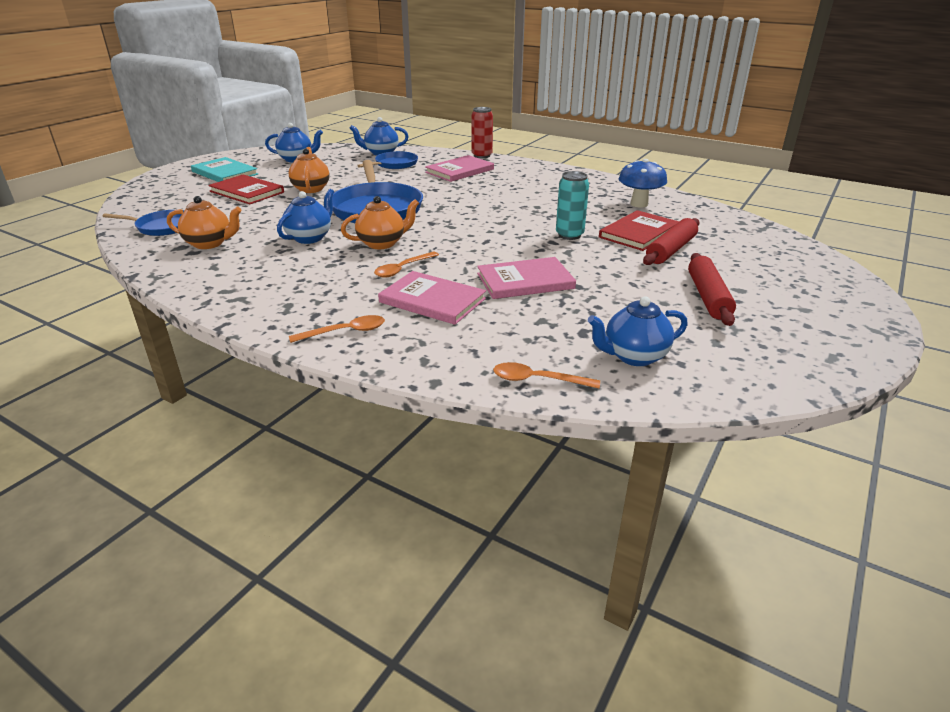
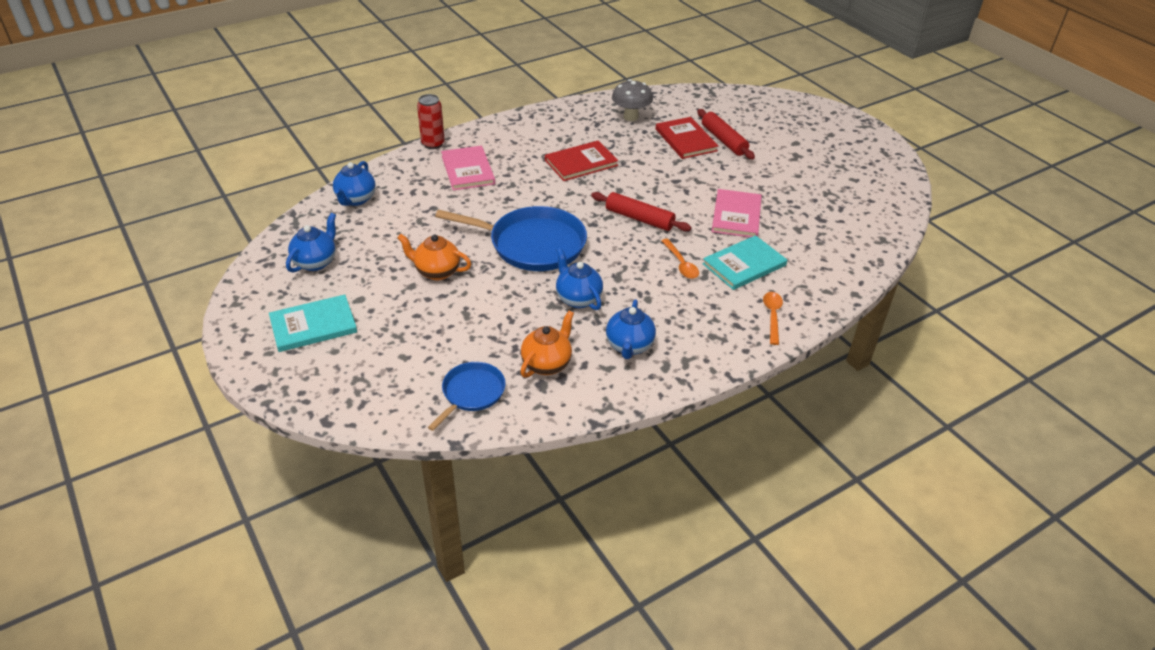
camera: 65 degrees left, 10 degrees up
(247, 192) = (405, 318): red book -> red book (581, 163)
(382, 243) = (621, 261): orange teapot -> none
(394, 164) = (407, 201): blue pan -> none
(432, 300) = (744, 264): pink book -> turquoise book
(537, 380) = (868, 255): orange spoon -> none
(569, 235) = (669, 169): turquoise can -> none
(633, 356) = (857, 212): blue teapot -> blue teapot (629, 346)
(639, 204) = (630, 117): blue mushroom -> grey mushroom
(708, 297) = (799, 157): red rolling pin -> red rolling pin (639, 218)

